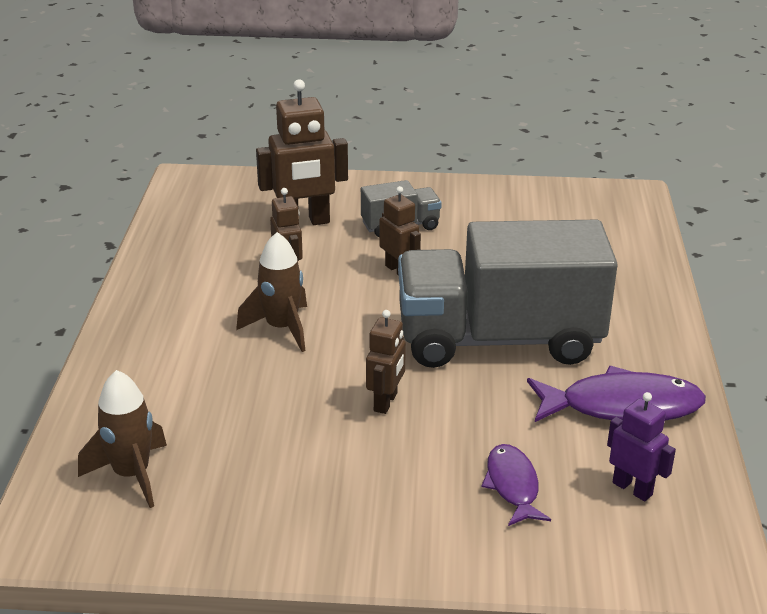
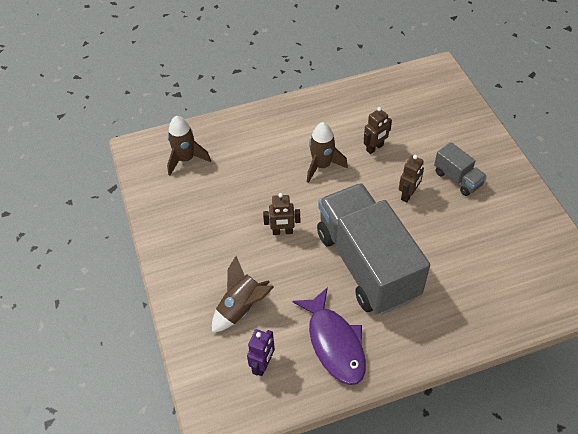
camera: 70 degrees right, 20 degrees up
(304, 222) = (429, 135): brown robot -> none
(512, 485) = (241, 308): purple fish -> brown rocket

